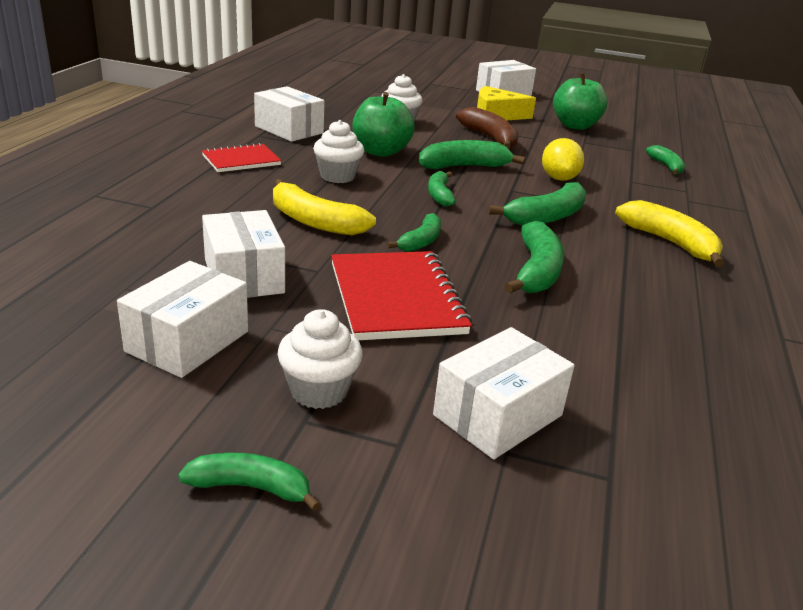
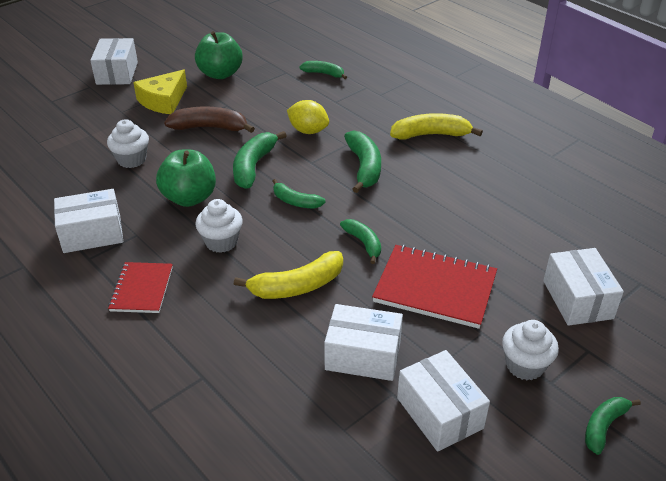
camera: 55 degrees left, 10 degrees up
(536, 271) = (435, 209): green banana -> none

